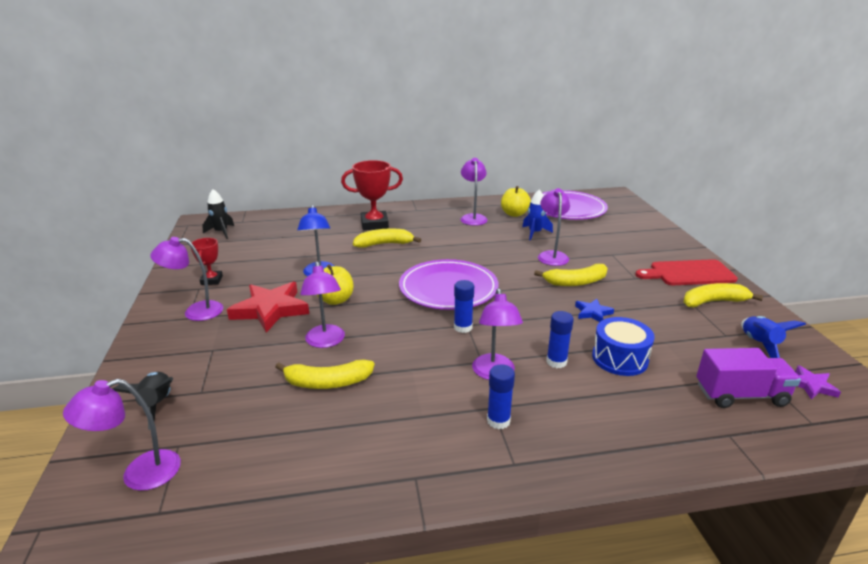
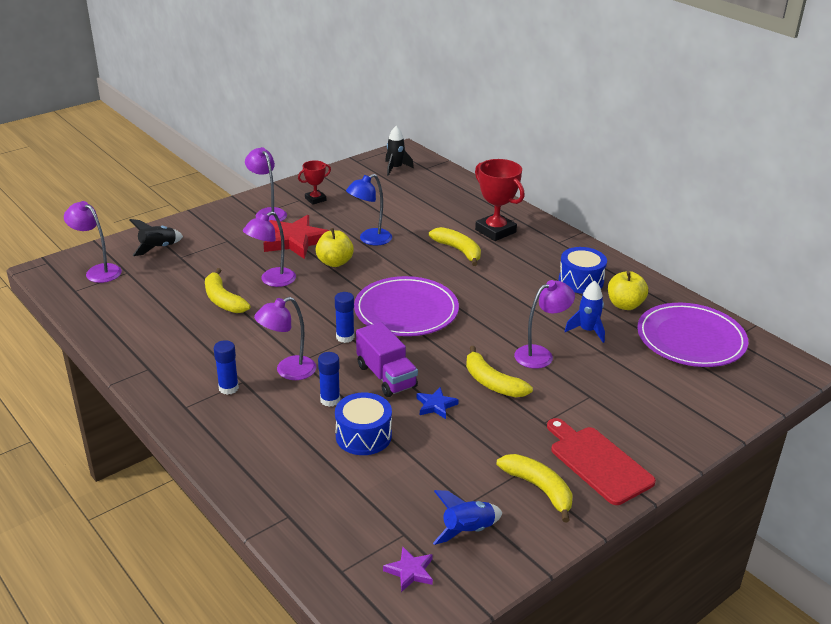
camera: 60 degrees right, 5 degrees up
(473, 217) = (581, 281): purple lamp -> blue drum
(741, 395) = (356, 520): purple truck -> purple truck (386, 376)

